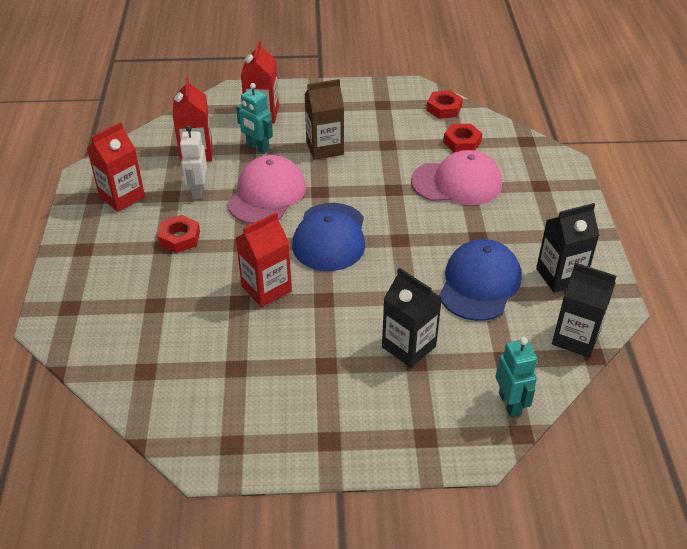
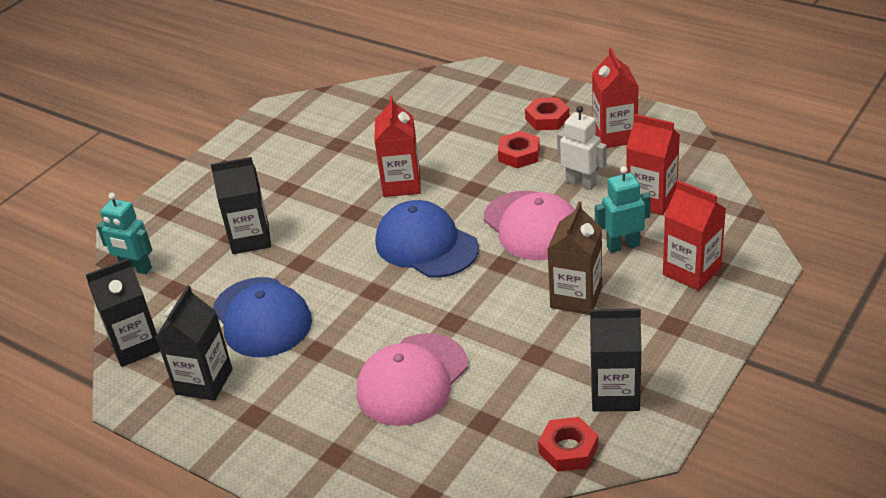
camera: 130 degrees right, 5 degrees down
(390, 107) = (615, 394): none -> black carton
(462, 142) = (480, 427): red nut -> red nut (547, 119)

